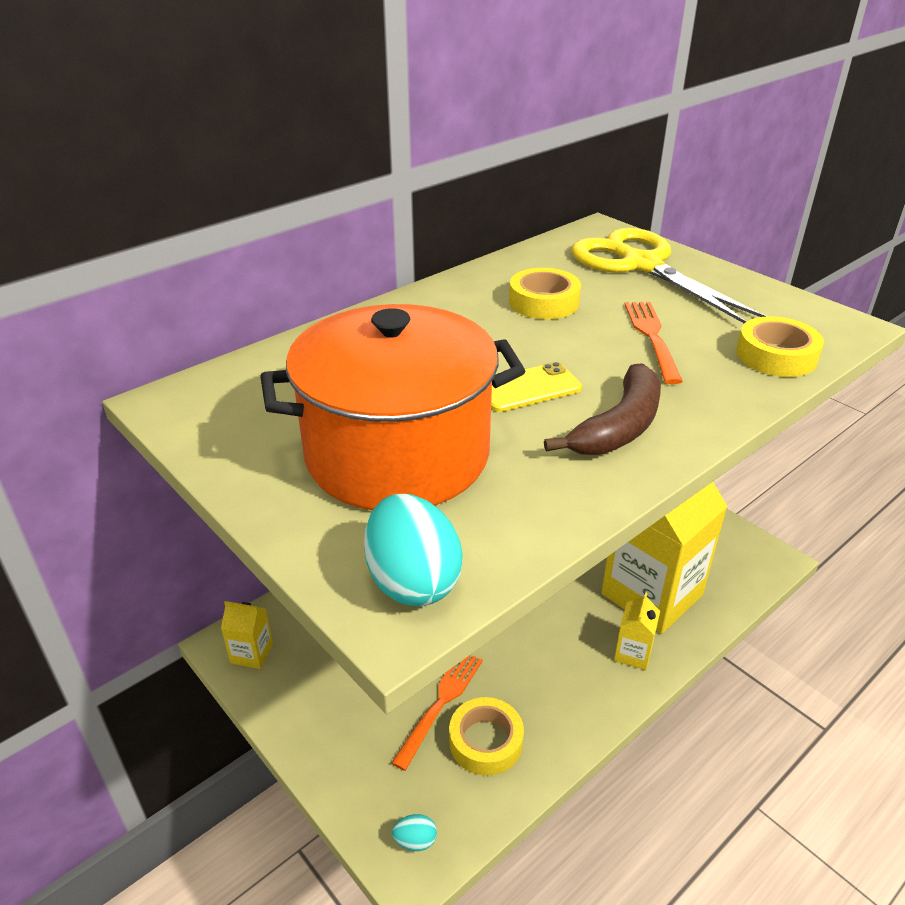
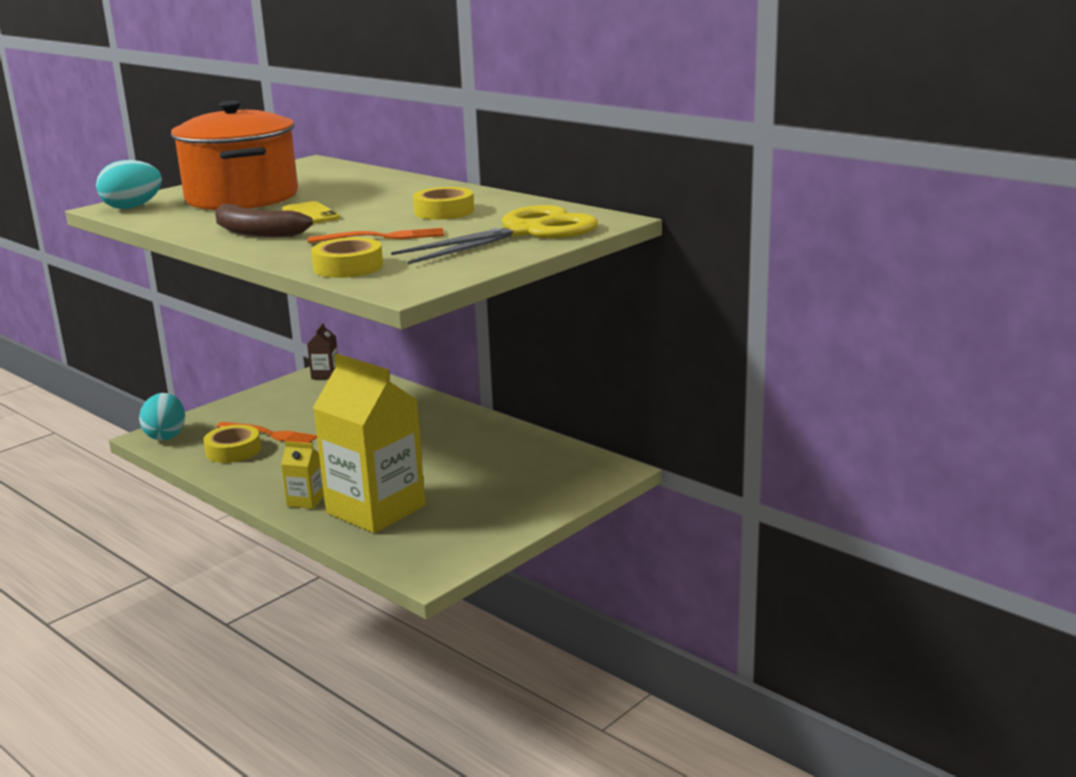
camera: 85 degrees right, 15 degrees down
(251, 653) = (325, 375): yellow carton -> brown carton
(415, 841) = (166, 436): turquoise egg -> turquoise egg, size x2.03

